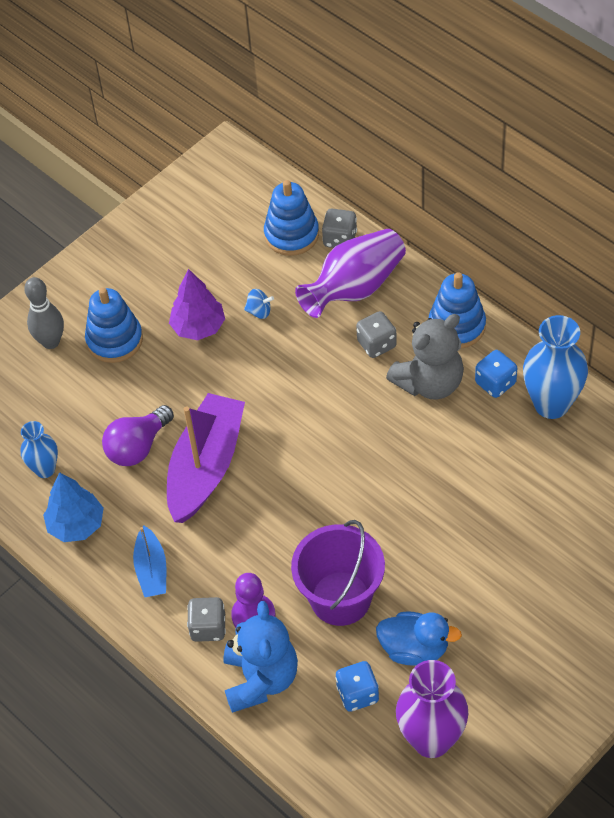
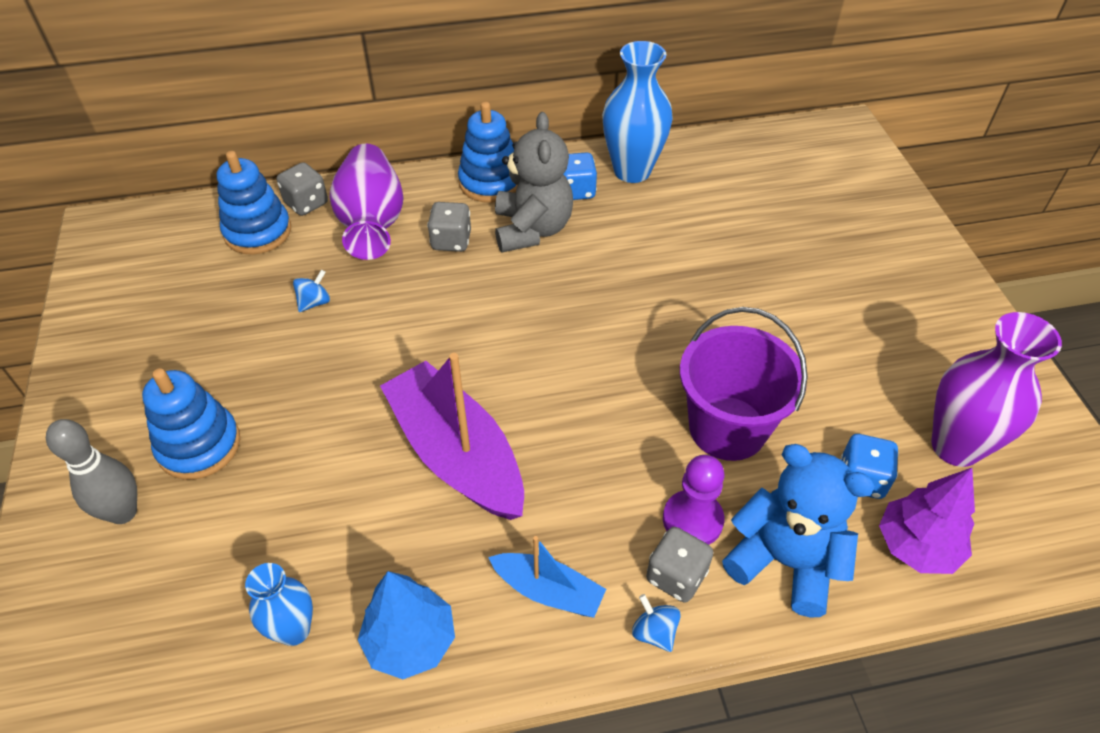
camera: 60 degrees left, 5 degrees down
(138, 447) = (365, 506): purple light bulb -> none
(164, 636) = (654, 632): none -> blue spinning top
(198, 327) = (274, 361): purple tree -> purple tree (916, 546)
(414, 648) = (833, 400): blue duck -> none

